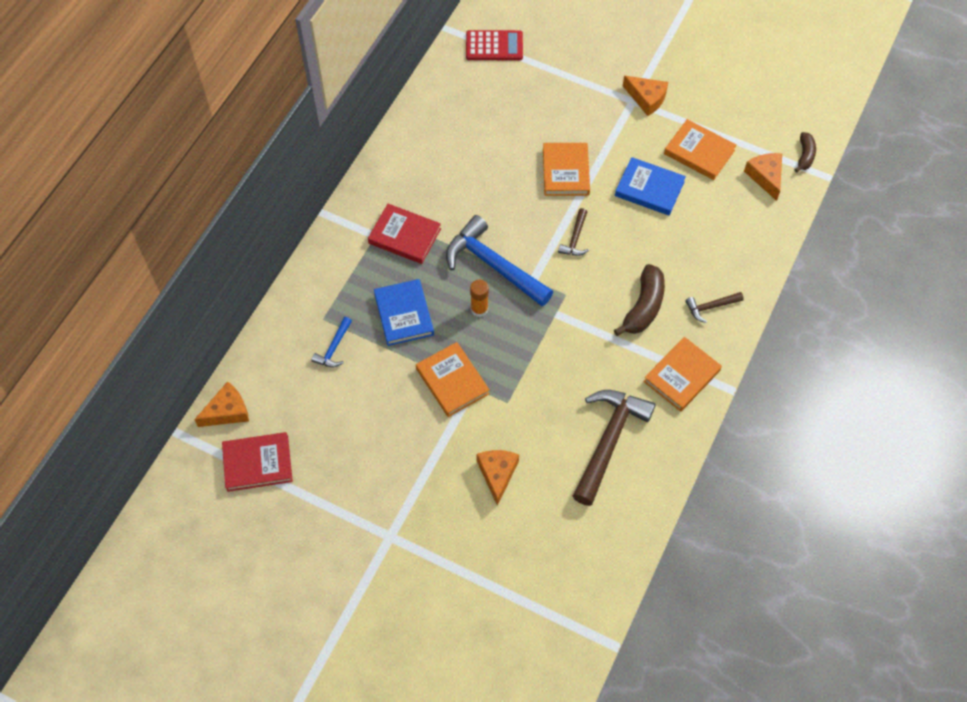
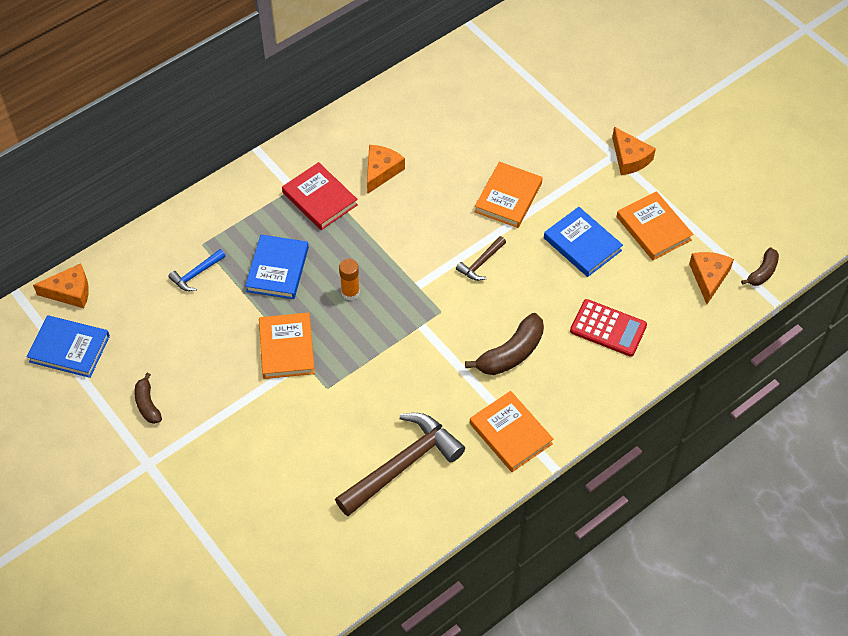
camera: 25 degrees right, 5 degrees down
(258, 463) = (69, 349): red book -> blue book
(358, 483) = (147, 404): none -> brown banana
(493, 265) = (387, 257): blue hammer -> none
(494, 46) = (506, 56): red calculator -> red calculator (608, 328)
(497, 474) = (279, 450): orange cheese -> orange cheese (381, 171)
(681, 376) = (510, 433): orange book -> orange book turned 75 degrees clockwise
(710, 307) = (578, 380): brown hammer -> none

